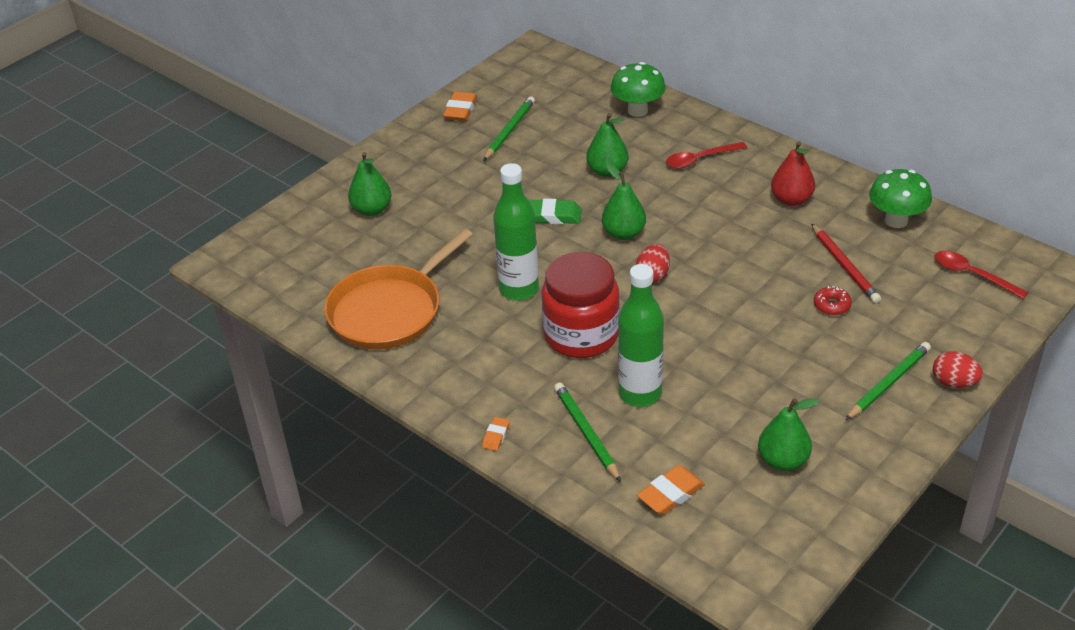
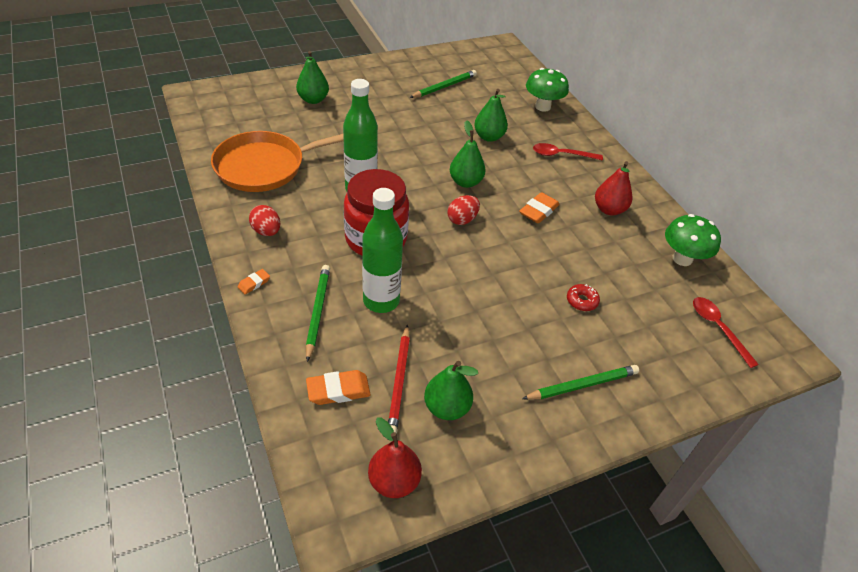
camera: 20 degrees right, 5 degrees up
(460, 110) = (424, 62): orange eraser -> orange eraser (538, 211)
(553, 215) = (427, 150): green eraser -> none
(787, 543) = (394, 481): none -> red pear
(844, 266) = (614, 275): red pencil -> red pencil (399, 381)
(954, 383) = (639, 411): red egg -> red egg (266, 231)

